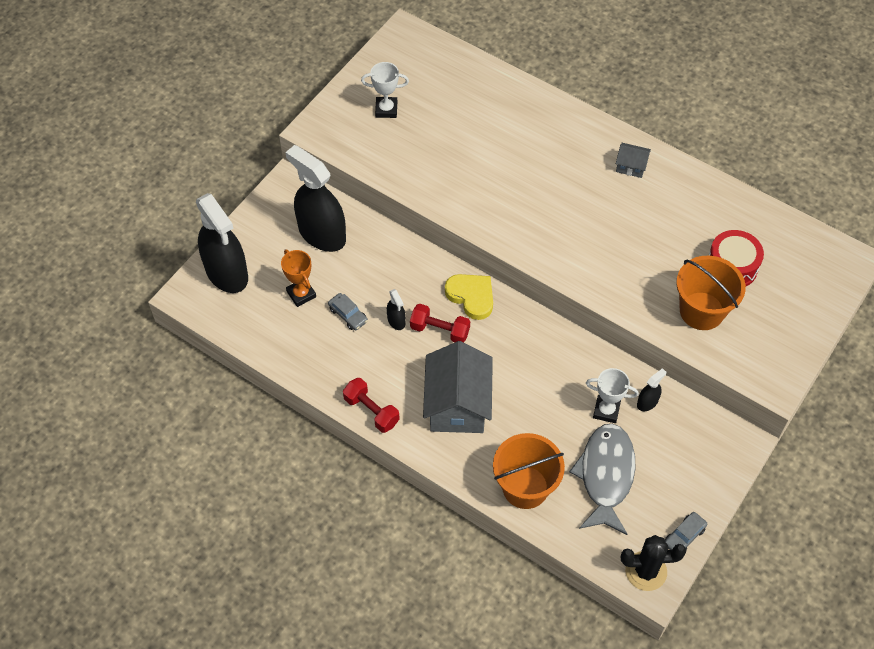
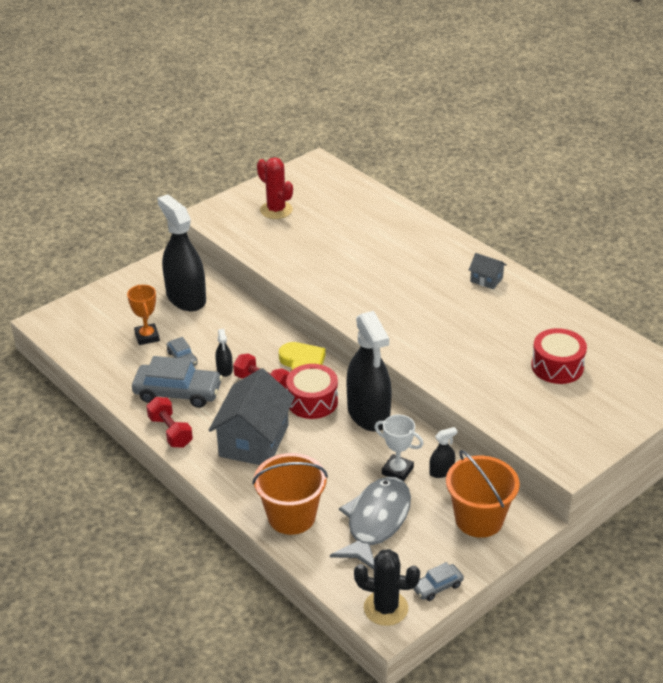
camera: 15 degrees right, 20 degrees down
(226, 273) = (88, 311): black spray bottle -> black spray bottle (368, 414)
(360, 360) = (178, 393): none -> grey car
(386, 109) = (276, 210): white trophy -> red cactus
(497, 343) = (312, 401): none -> red drum
(701, 311) = (514, 394): orange bucket -> orange bucket (479, 519)

